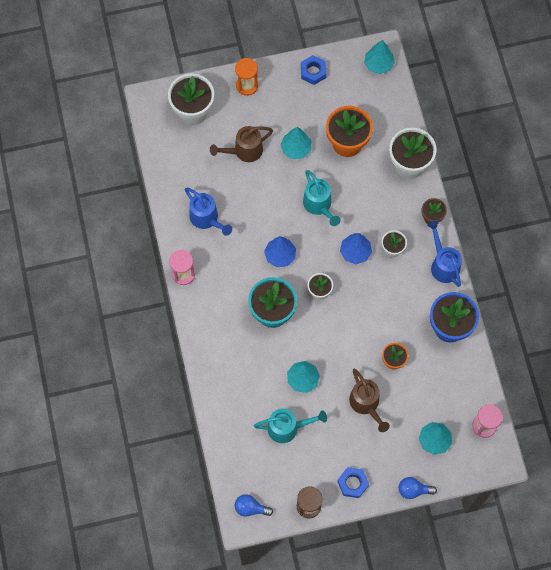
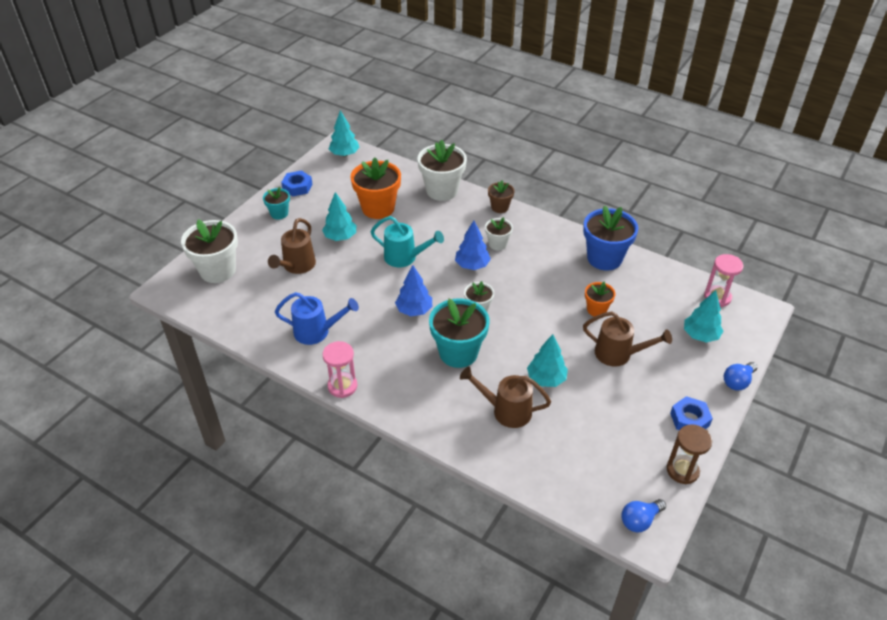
camera: 45 degrees left, 25 degrees down
(247, 85) = (249, 226): orange hourglass -> none
(256, 377) = (506, 410): none -> brown watering can
(277, 89) = (279, 213): none -> turquoise flower pot
(287, 428) = (582, 425): turquoise watering can -> none
(443, 264) = (546, 227): blue watering can -> none

